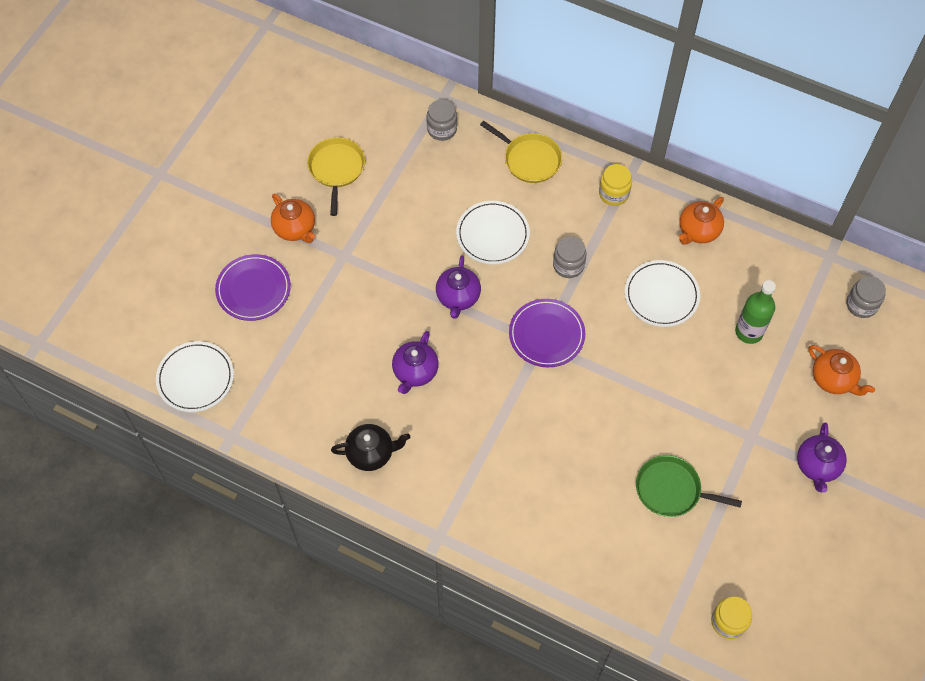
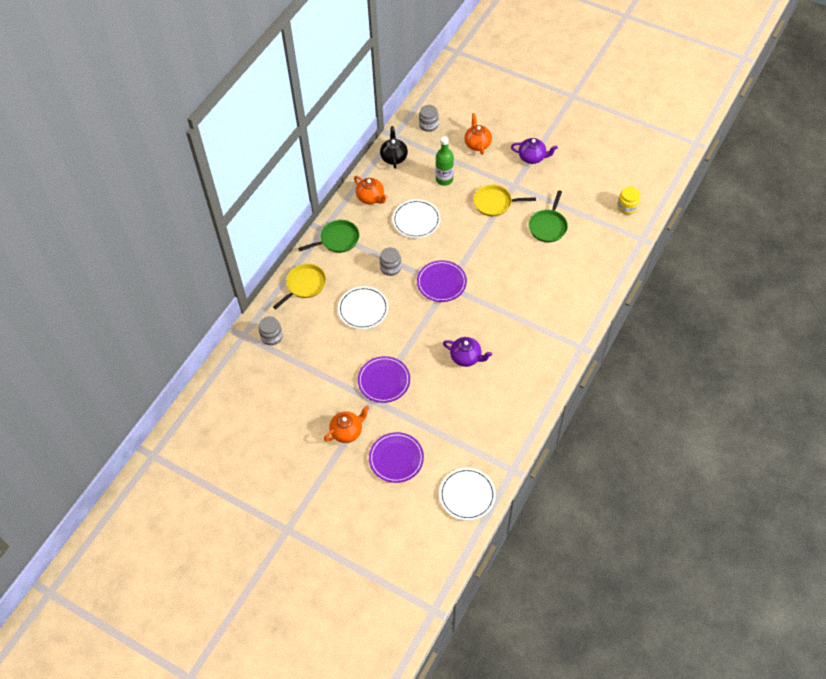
camera: 85 degrees left, 5 degrees down
(336, 169) = (298, 404): yellow pan -> yellow pan (495, 203)
(371, 453) = (525, 384): black teapot -> black teapot (394, 157)
(374, 267) = (384, 381): none -> purple plate
(458, 297) = (411, 331): purple teapot -> none
(613, 193) = (337, 239): yellow jar -> green pan
(833, 379) = (477, 144): orange teapot -> orange teapot turned 60 degrees counterclockwise

